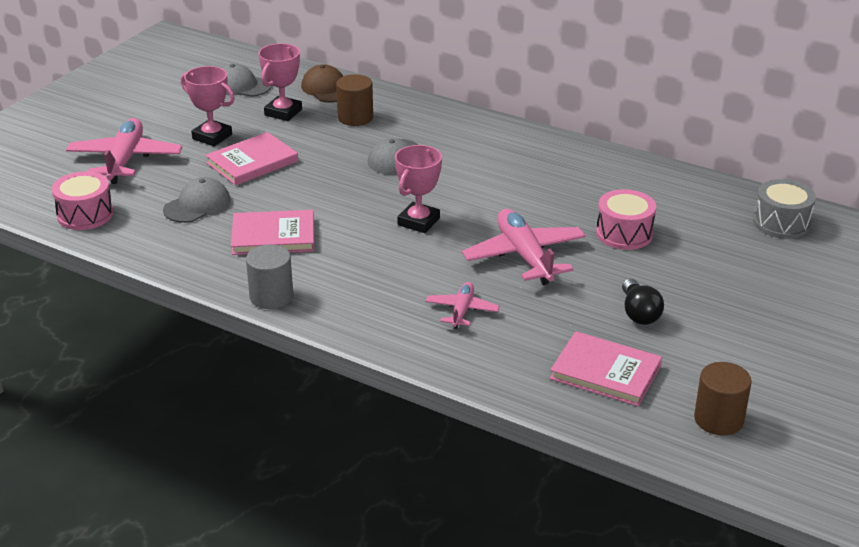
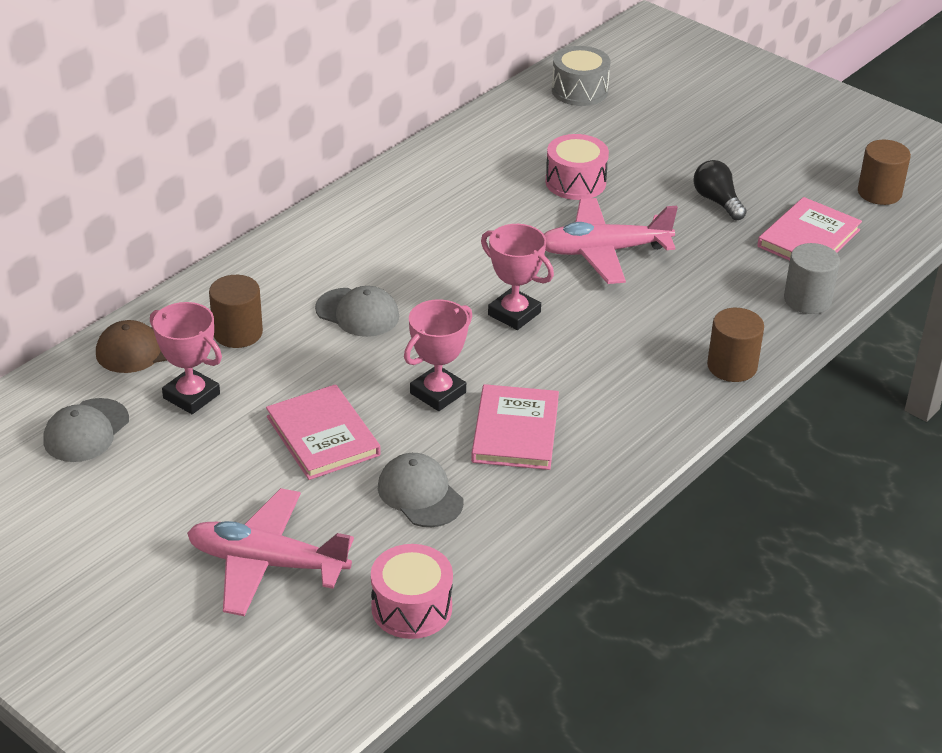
camera: 80 degrees left, 5 degrees up
(212, 137) = (233, 470): pink trophy -> pink trophy (438, 393)
(271, 296) = (646, 443): grey cylinder -> grey cylinder (807, 300)
(384, 334) = (732, 366): none -> brown cylinder
(462, 311) = (697, 308): pink plane -> none
(639, 313) = (717, 201): black light bulb -> black light bulb turned 120 degrees counterclockwise

